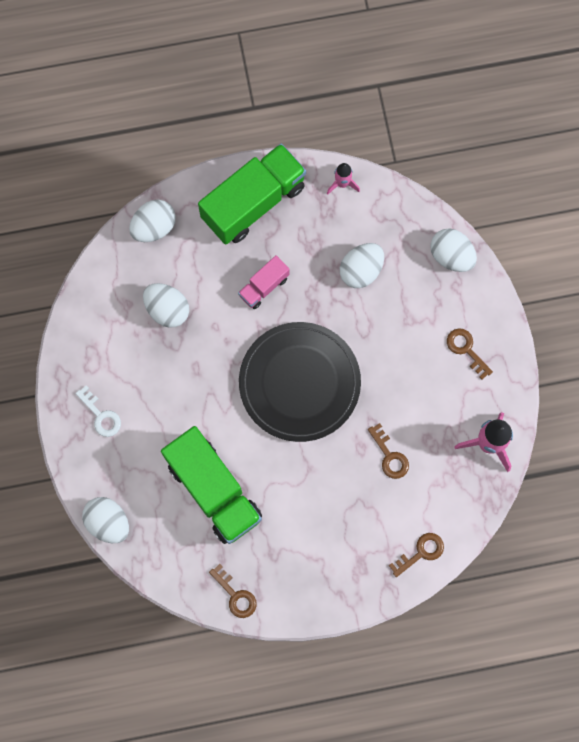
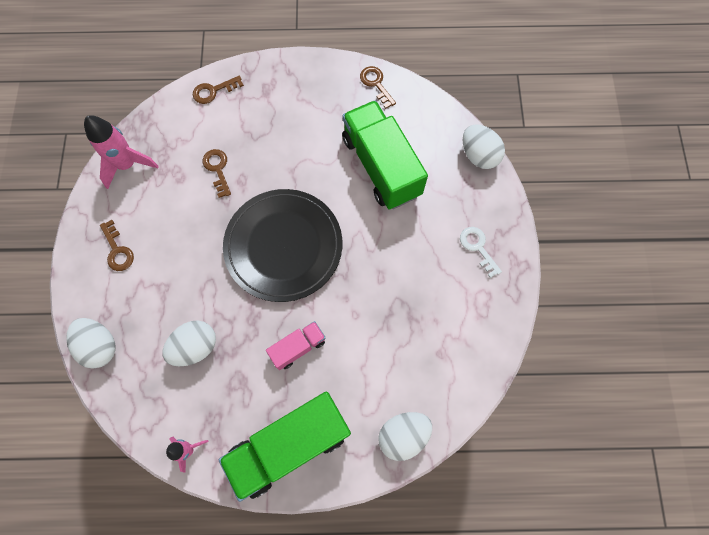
camera: 170 degrees left, 5 degrees down
(167, 310) = (401, 340): white egg -> none

